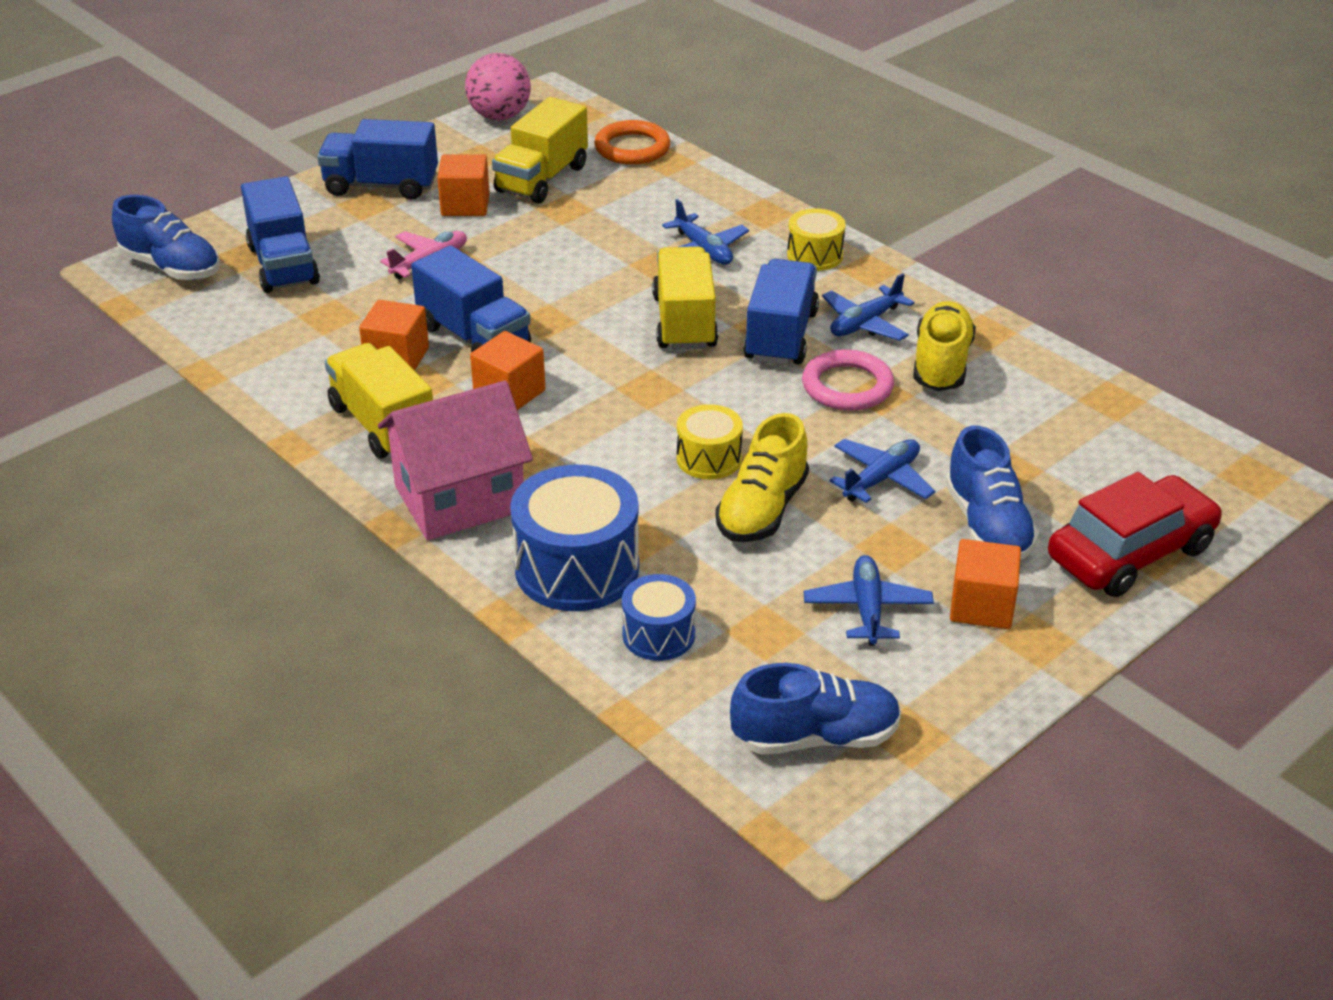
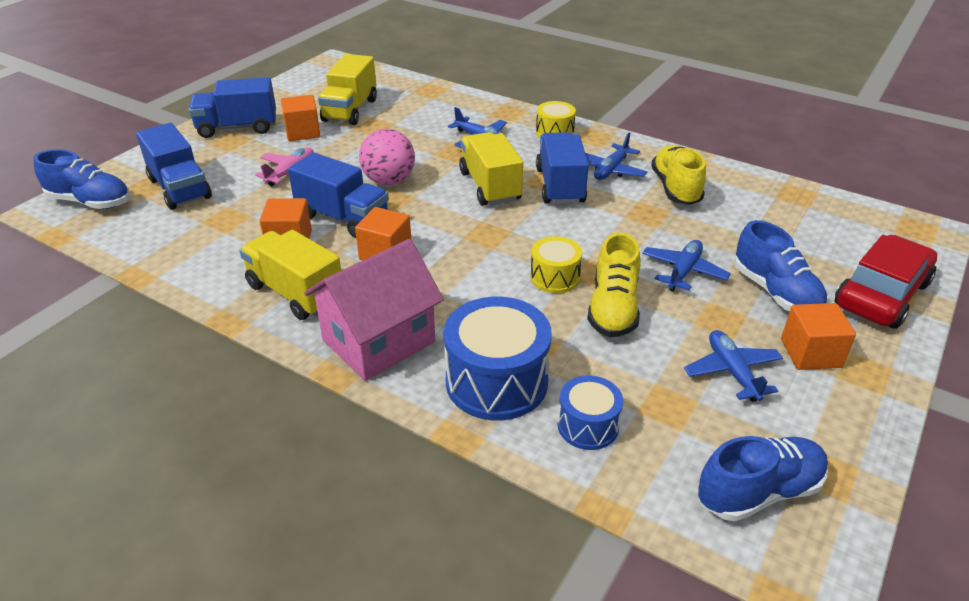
camera: 15 degrees left, 0 degrees up
(499, 116) = (306, 77): pink ball -> pink ball (389, 181)
(632, 148) = (403, 85): orange ring -> none
(847, 386) = (623, 212): pink ring -> none

